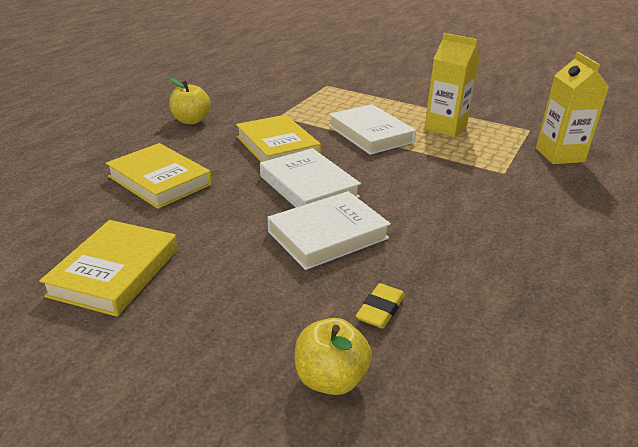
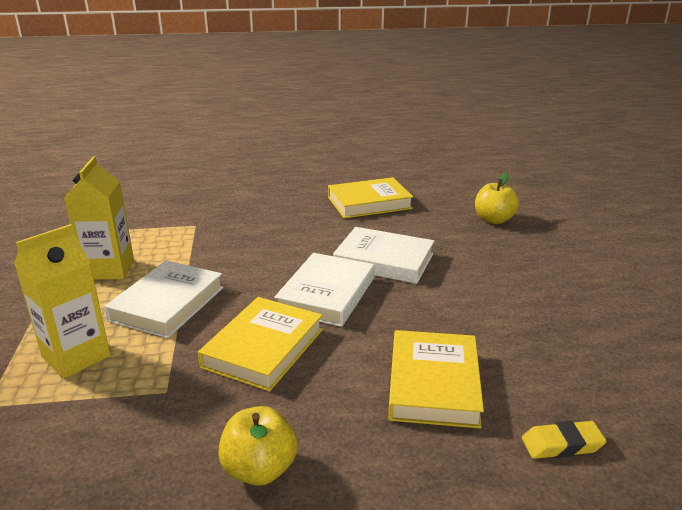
camera: 125 degrees left, 5 degrees down
(114, 272) = (559, 319): yellow book -> yellow book (369, 203)
(380, 310) = (428, 223): yellow eraser -> yellow eraser (562, 445)
(559, 155) = (134, 212): yellow carton -> yellow carton (76, 356)

